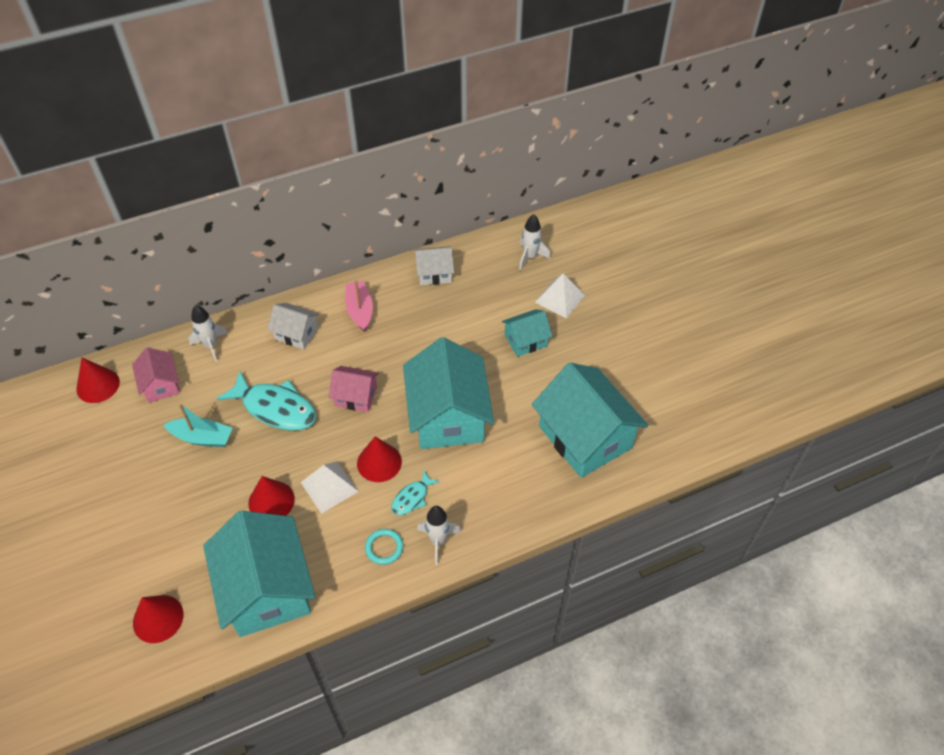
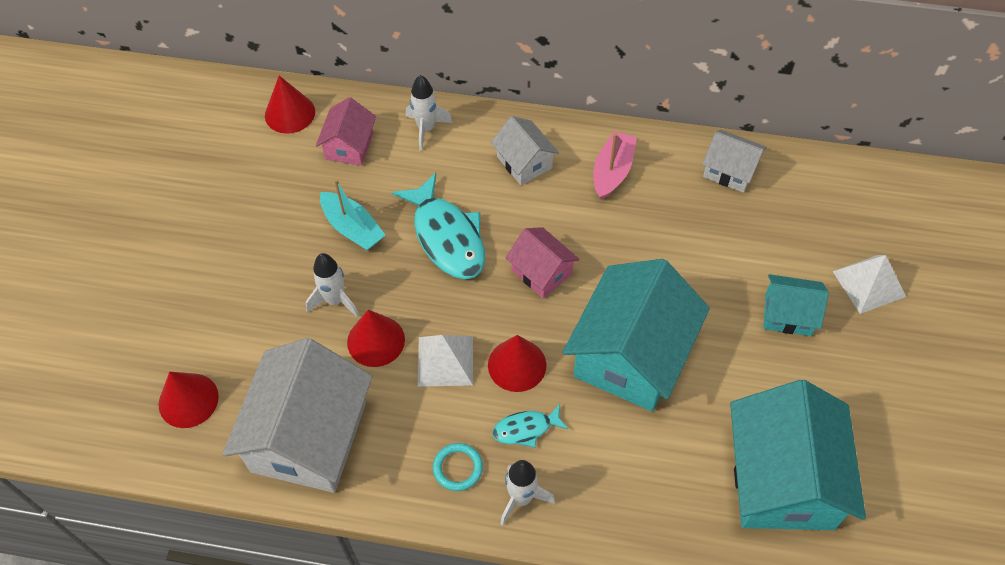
camera: 35 degrees right, 5 degrees up
(266, 589) = (309, 436): turquoise house -> white house
(530, 257) = (865, 210): white rocket -> white rocket (335, 300)

